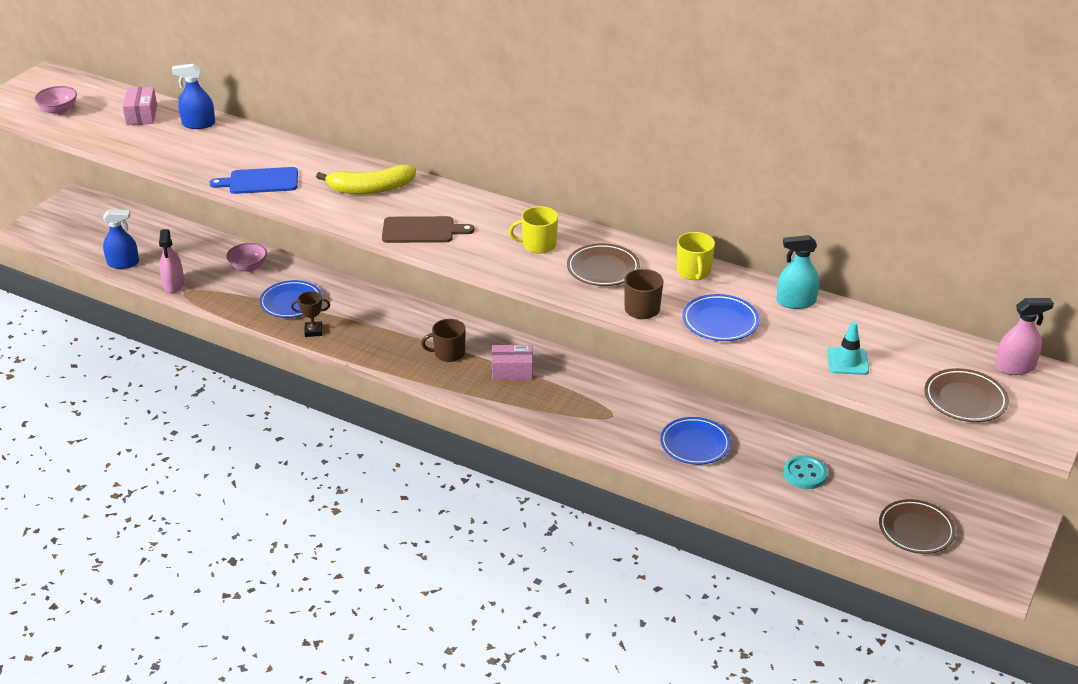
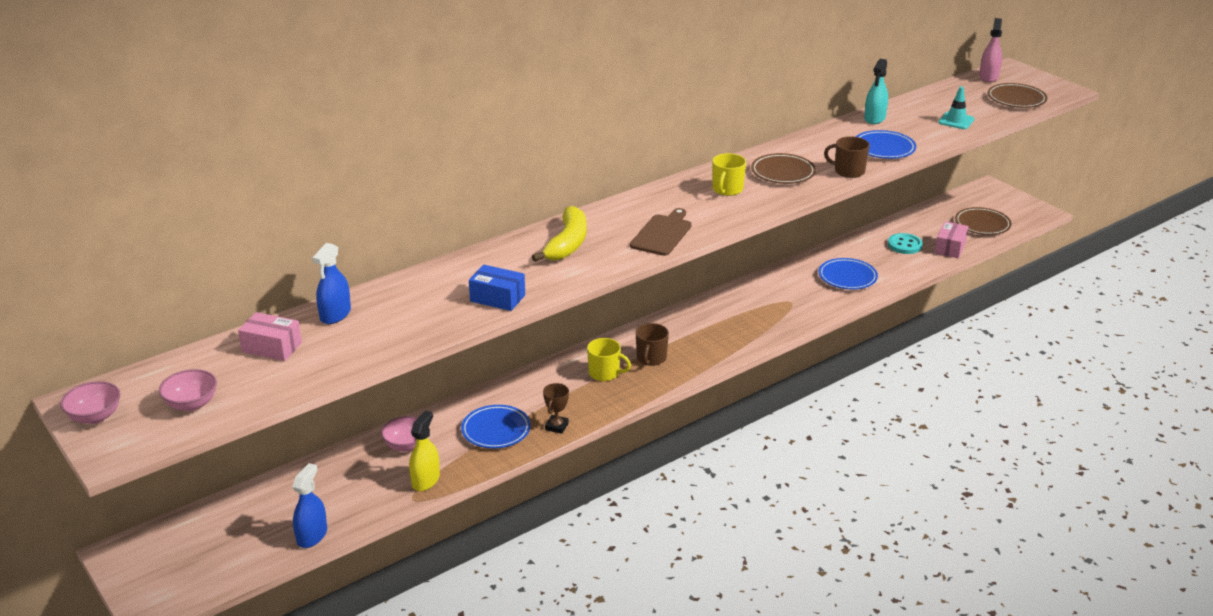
camera: 65 degrees left, 5 degrees down
(32, 85) = (95, 417): none -> pink bowl
(174, 284) = (391, 504): pink spray bottle -> none
(209, 290) = (425, 480): none -> yellow spray bottle
(260, 181) = (497, 298): blue cutting board -> blue box
(512, 371) = (700, 332): pink box -> pink box (950, 248)
(694, 272) = (811, 141): yellow mug -> yellow mug (605, 373)

